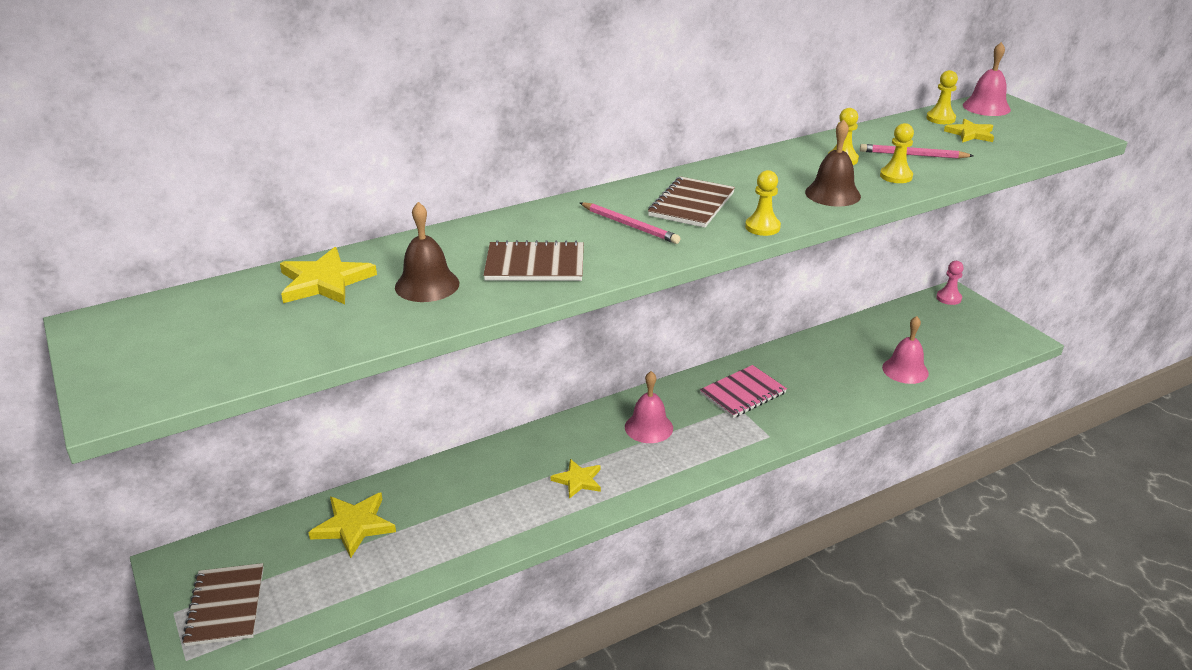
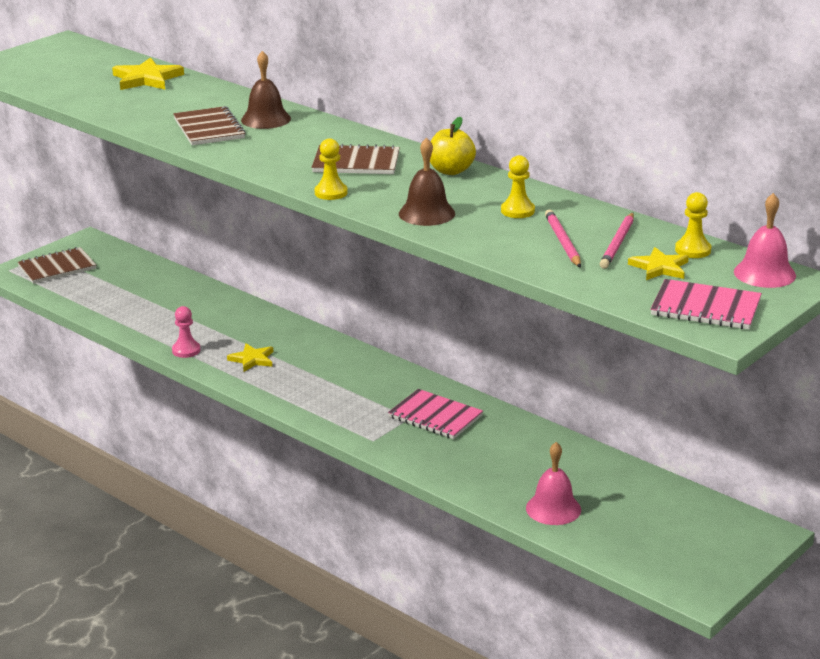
camera: 70 degrees right, 5 degrees down
(354, 525) = (153, 286): yellow star -> none
(427, 285) = (159, 105): brown bell -> brown bell (266, 119)
(629, 225) = (297, 147): pink pencil -> pink pencil (617, 243)
(648, 427) = (346, 377): pink bell -> none
(738, 169) = (451, 171): none -> yellow apple
(896, 176) = (496, 237): yellow pawn -> none
(948, 298) = (754, 529): pink pawn -> pink pawn (186, 350)
(1043, 133) = (705, 307): none -> pink notebook

